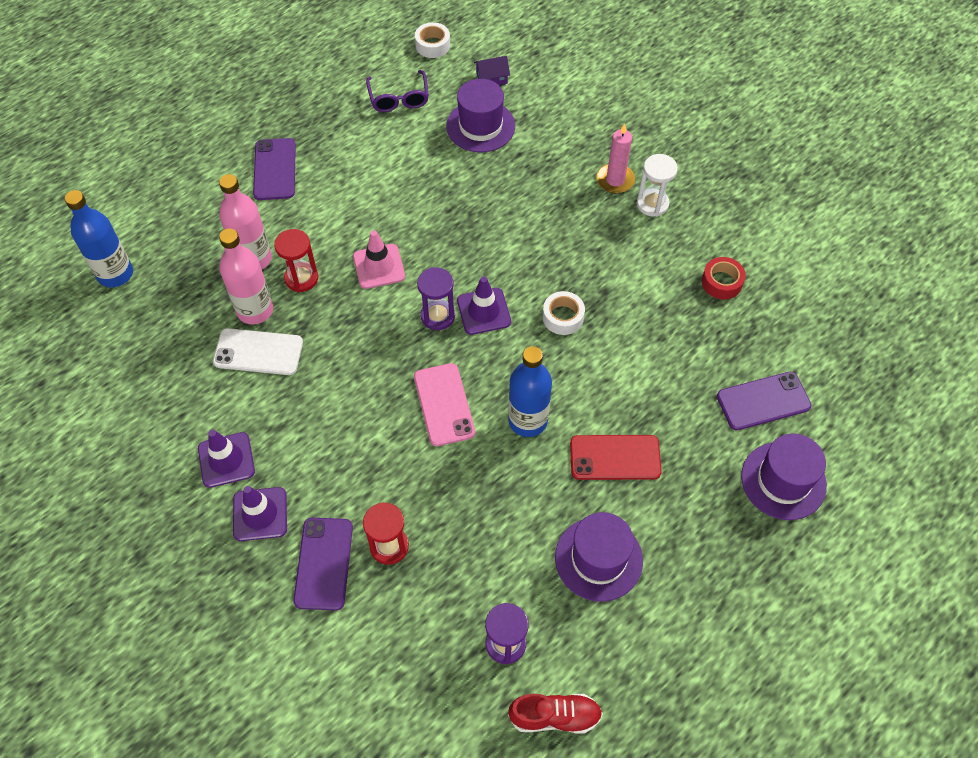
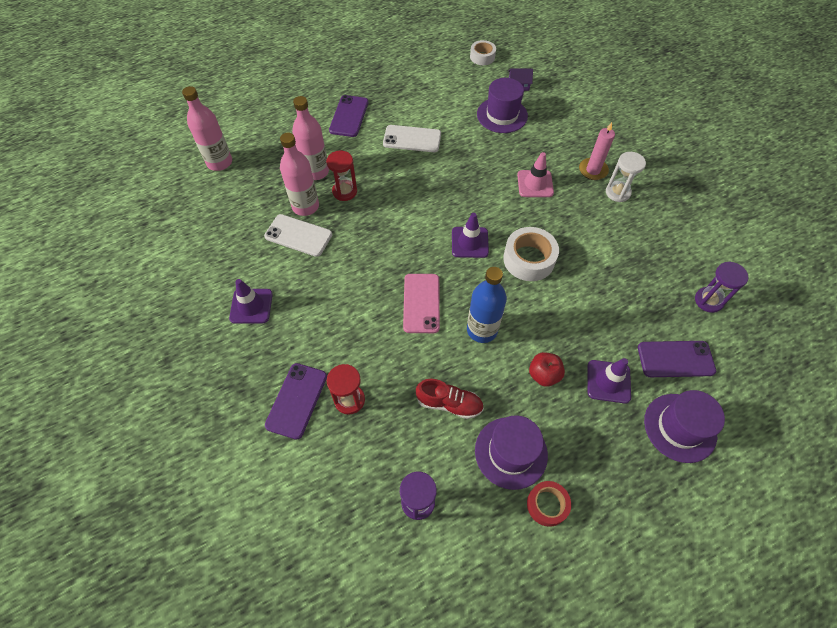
camera: 15 degrees right, 0 degrees up
(115, 274) = (219, 162): blue bottle -> pink bottle
(260, 514) = (262, 351): purple traffic cone -> purple traffic cone (608, 381)
(370, 185) = (412, 139): none -> white phone
(379, 266) = (402, 195): pink traffic cone -> pink traffic cone (535, 184)
(399, 98) = (449, 86): purple glasses -> none
(438, 316) = (434, 238): purple hourglass -> purple hourglass (708, 300)
(555, 716) = (442, 575): red shoe -> red shoe (449, 404)
(563, 317) = (529, 259): white tape -> white tape, size x1.60
(615, 458) = (543, 375): red phone -> red apple
(721, 282) = (660, 260): red tape -> red tape (547, 505)

